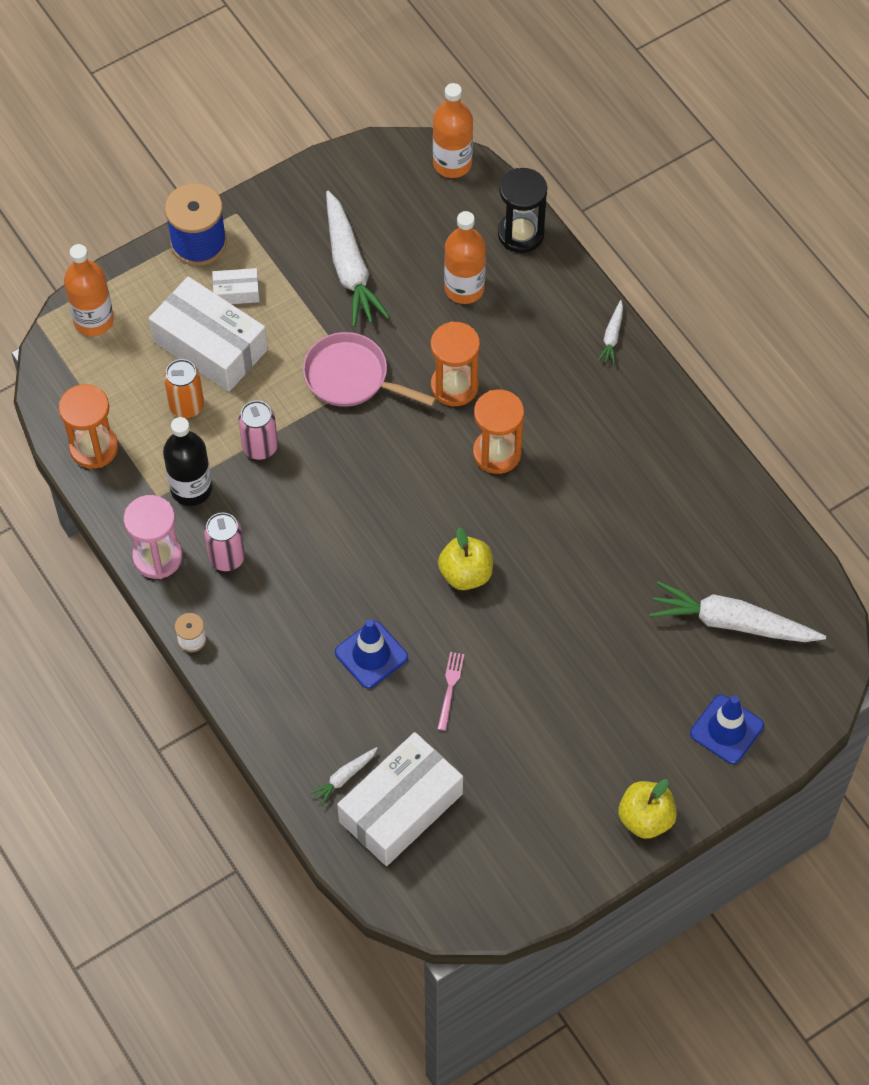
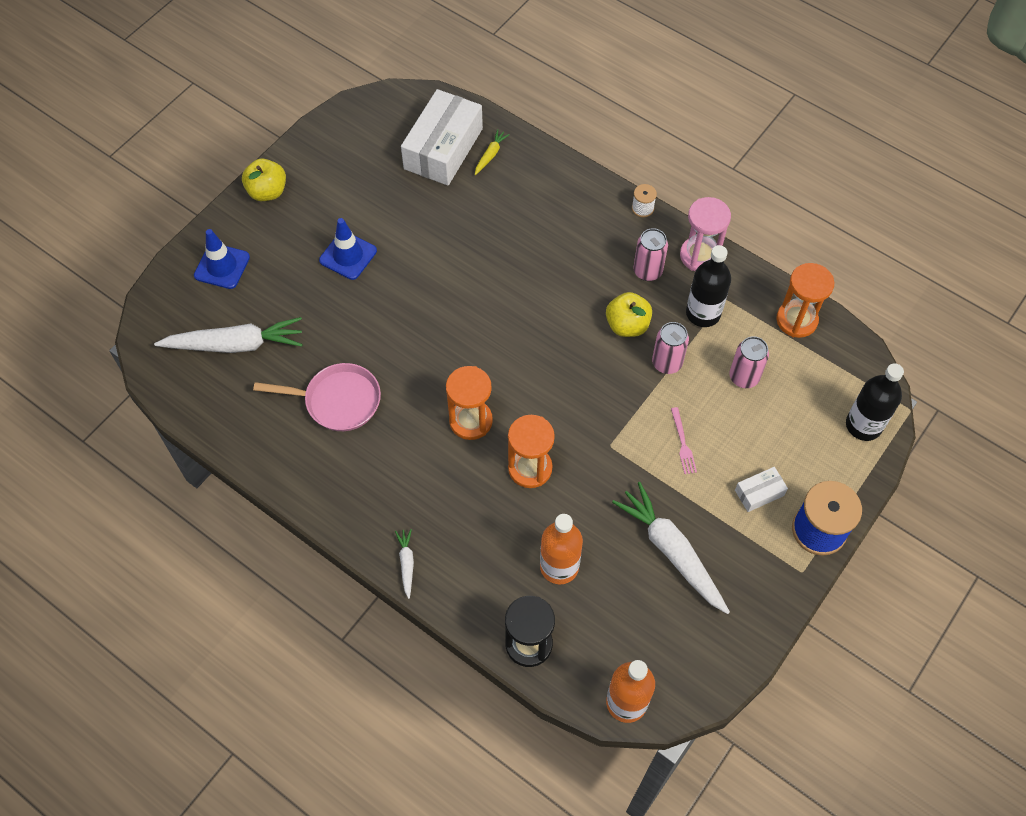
camera: 160 degrees right, 0 degrees up
(93, 320) = (863, 425): orange bottle -> black bottle
(186, 406) = (744, 377): orange can -> pink can
(210, 345) = (754, 435): white box -> none
(344, 777) = (490, 155): white carrot -> yellow carrot
(351, 377) = (621, 447): pink pan -> pink pan (338, 401)
(371, 655) = (507, 237): blue traffic cone -> blue traffic cone (348, 255)
(450, 688) = (439, 233): pink fork -> pink fork (683, 443)
(466, 574) = (459, 316): yellow apple -> yellow apple (627, 325)

